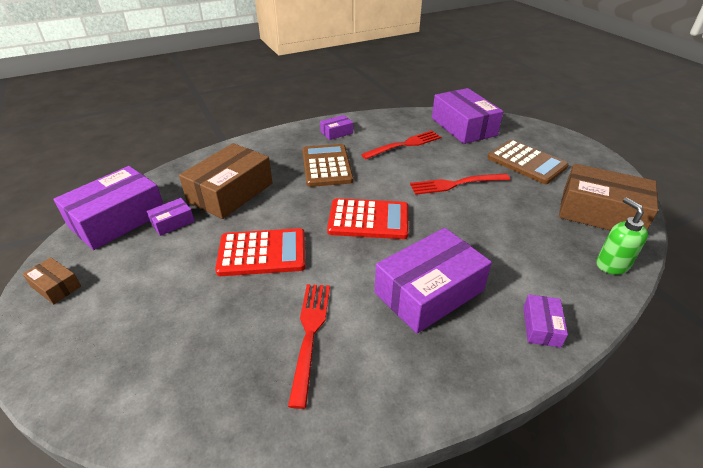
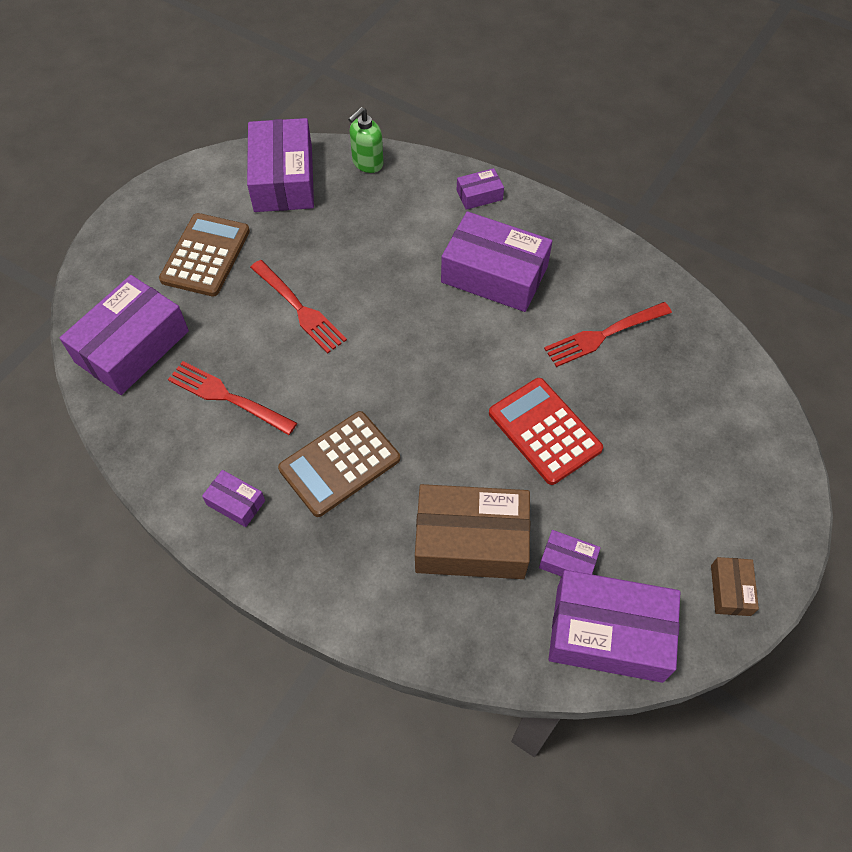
camera: 120 degrees left, 20 degrees up
(368, 220) = (424, 363): red calculator -> none
(600, 213) = (283, 179): brown box -> purple box

